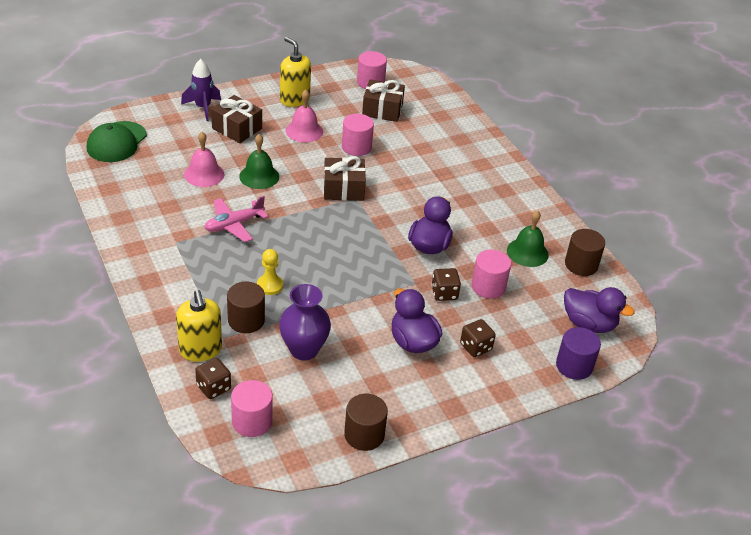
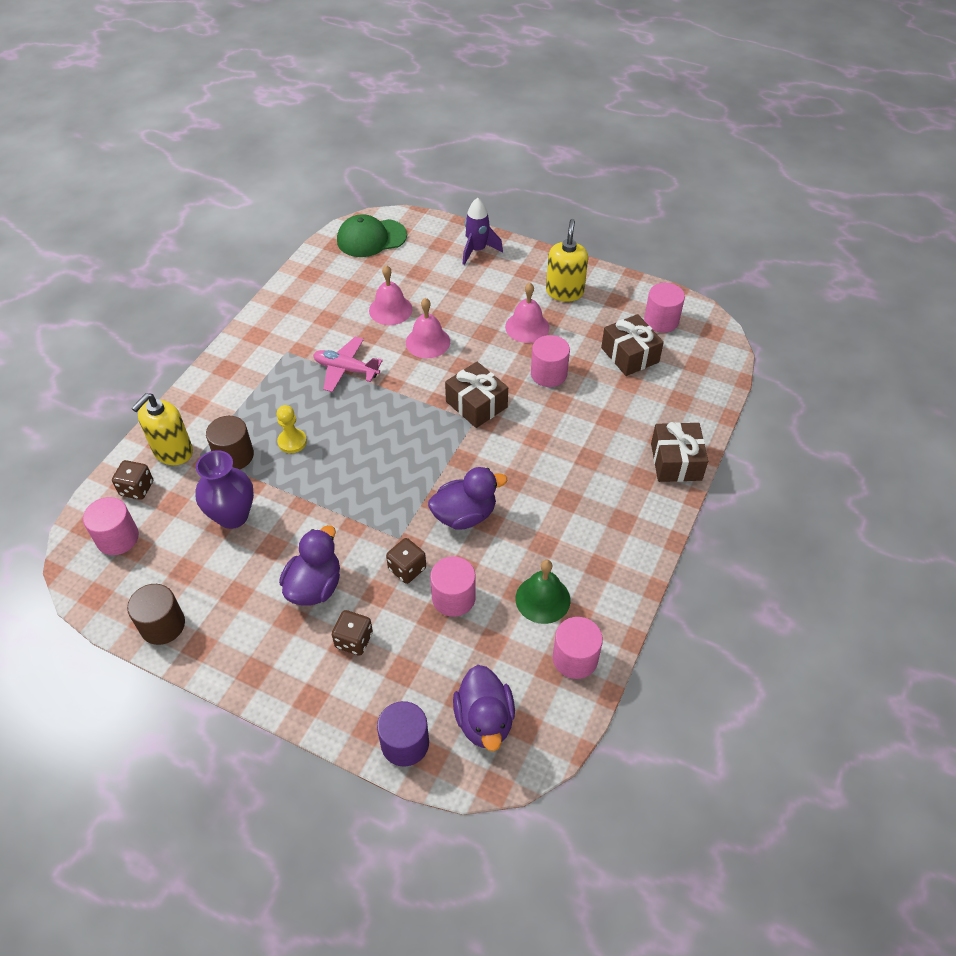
camera: 55 degrees right, 10 degrees up
(237, 128) = (475, 287): brown gift -> brown gift (676, 462)
(259, 176) = (428, 342): green bell -> pink bell
(581, 265) = (575, 658): brown cylinder -> pink cylinder

